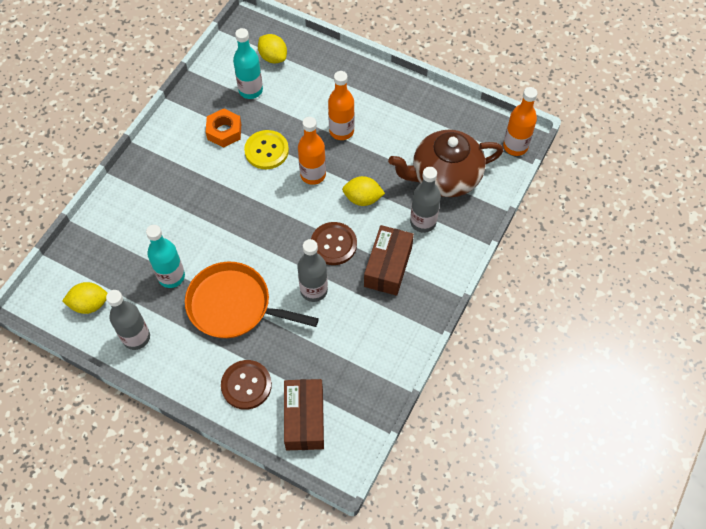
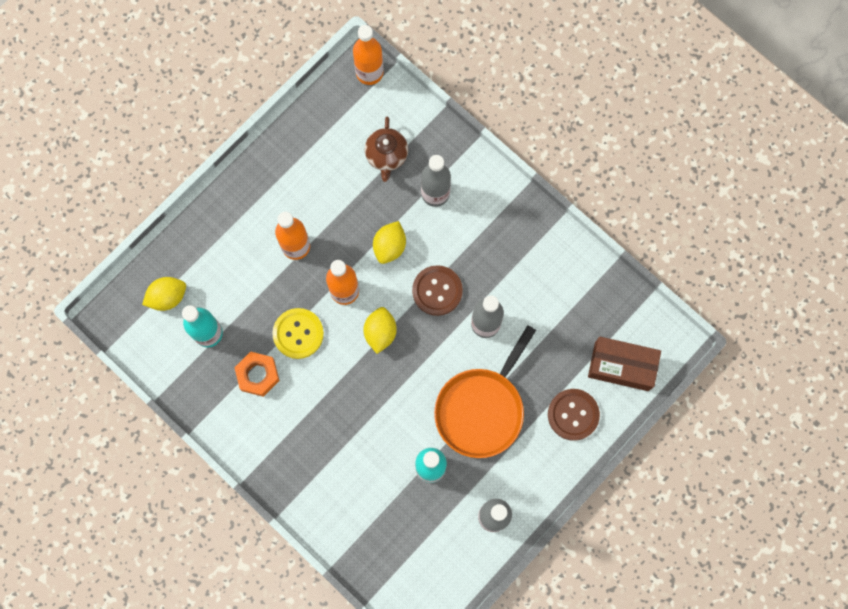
camera: 75 degrees left, 15 degrees up
(89, 304) = (441, 561): yellow lemon -> yellow lemon (380, 332)
(388, 266) = (477, 243): brown box -> none
(444, 177) = (386, 155): brown teapot -> brown teapot, size x0.56

